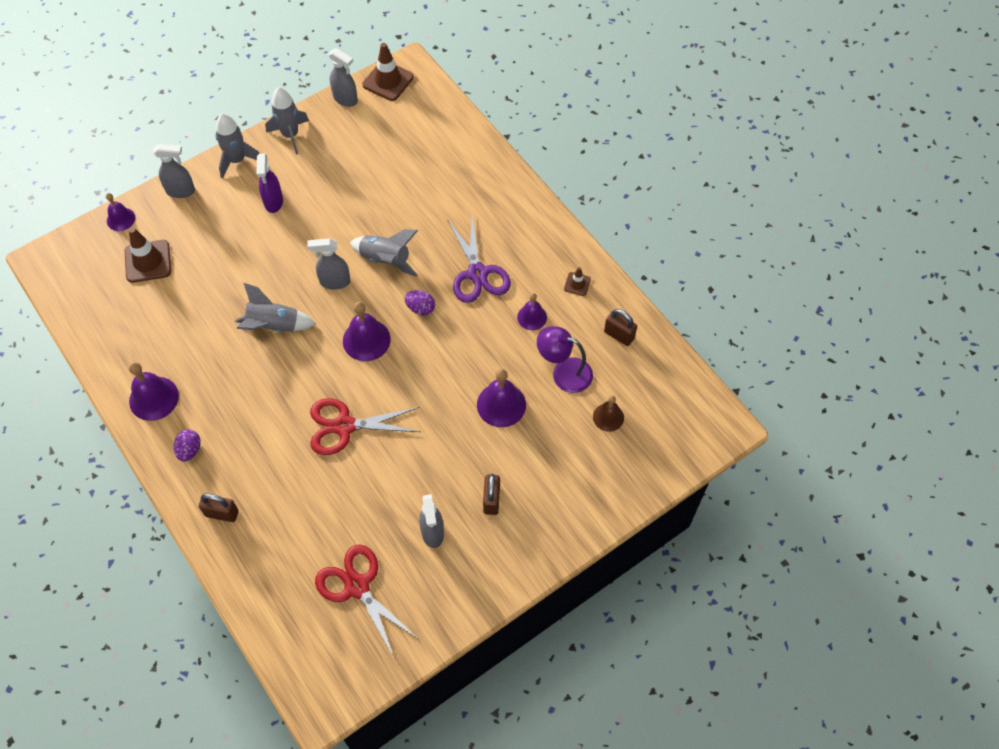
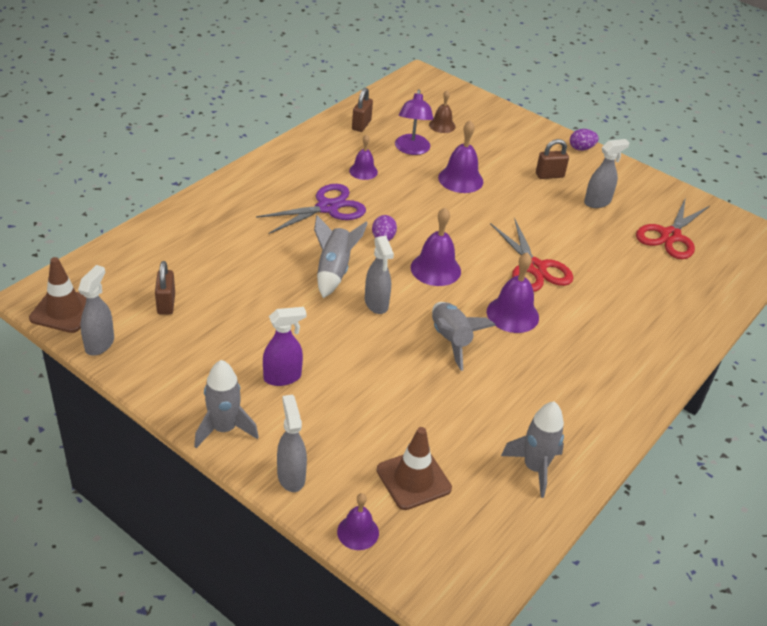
camera: 110 degrees left, 20 degrees down
(154, 398) = (587, 419): purple bell -> purple bell (512, 314)
(190, 450) = (625, 372): purple egg -> purple egg (581, 148)
(222, 513) = (670, 332): brown padlock -> brown padlock (166, 304)
(290, 135) = (170, 384): grey rocket -> grey rocket (534, 468)
(577, 284) = (317, 149): brown traffic cone -> none

